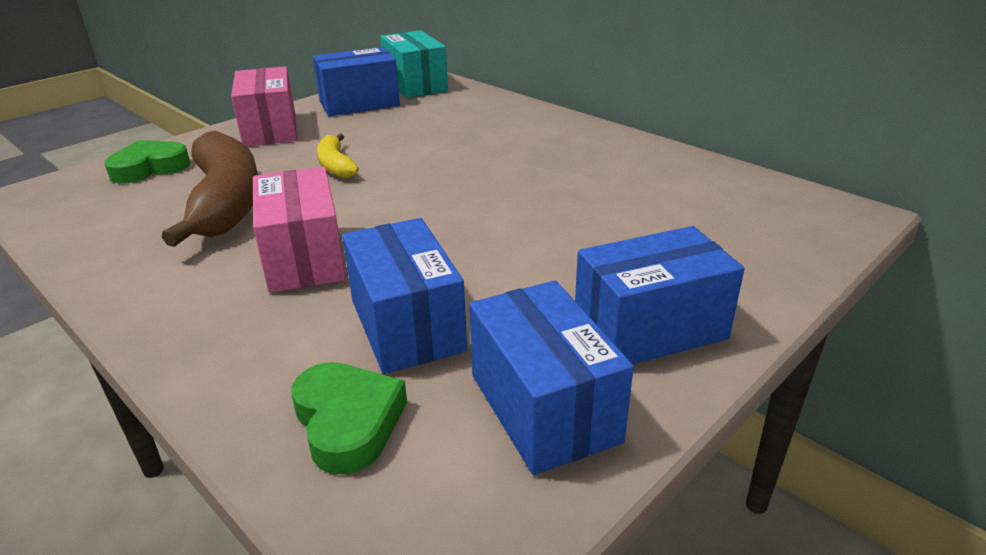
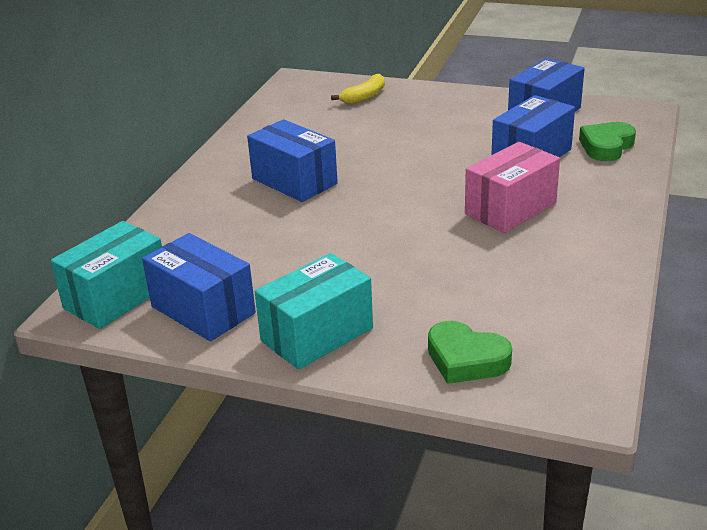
camera: 115 degrees left, 0 degrees up
(226, 202) = (480, 276): brown banana -> none
(270, 129) = (317, 334): pink box -> turquoise box
(336, 165) = (370, 256): yellow banana -> yellow banana (364, 96)
(650, 329) = (464, 105): blue box -> blue box (294, 181)

